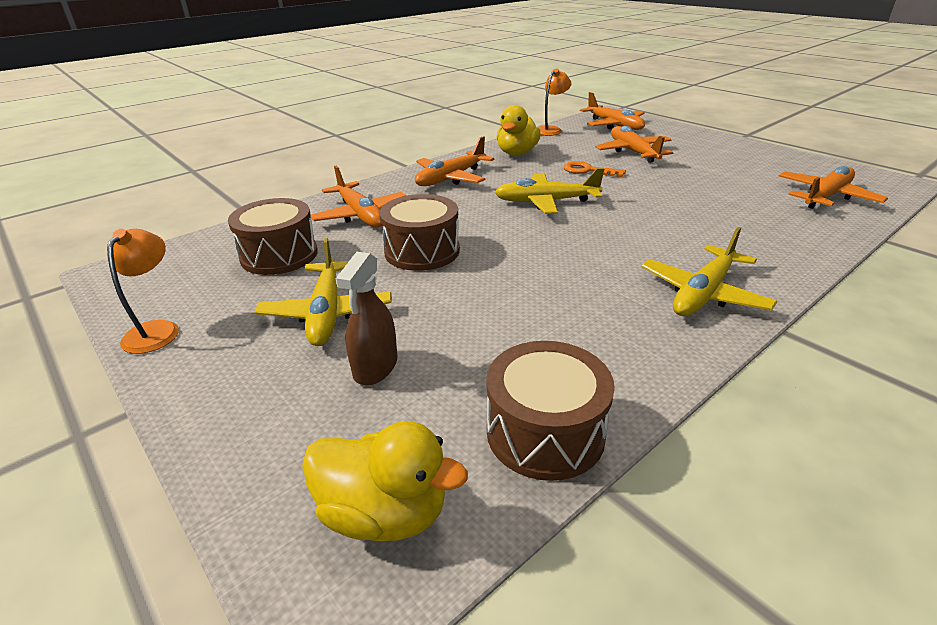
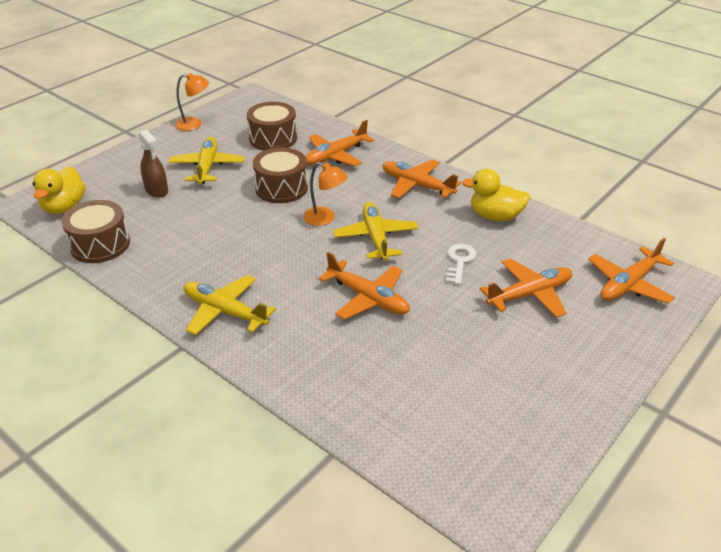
camera: 80 degrees right, 5 degrees up
(326, 312) = (207, 167): yellow plane -> yellow plane turned 105 degrees clockwise
(375, 367) = (156, 190): brown spray bottle -> brown spray bottle turned 135 degrees counterclockwise
(551, 130) = (584, 235): orange lamp -> orange lamp (325, 218)
(588, 170) = (459, 261): orange key -> white key
(826, 197) = (429, 431): orange plane -> orange plane (368, 298)

